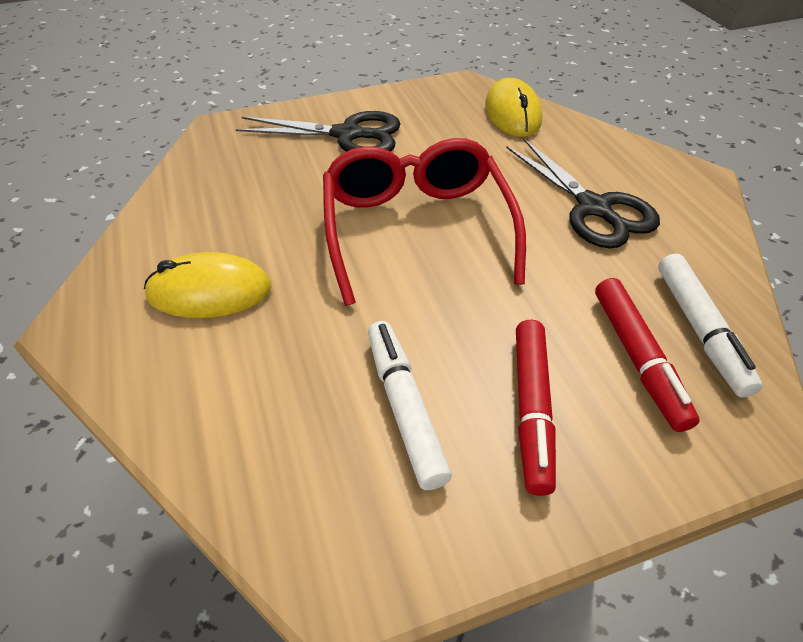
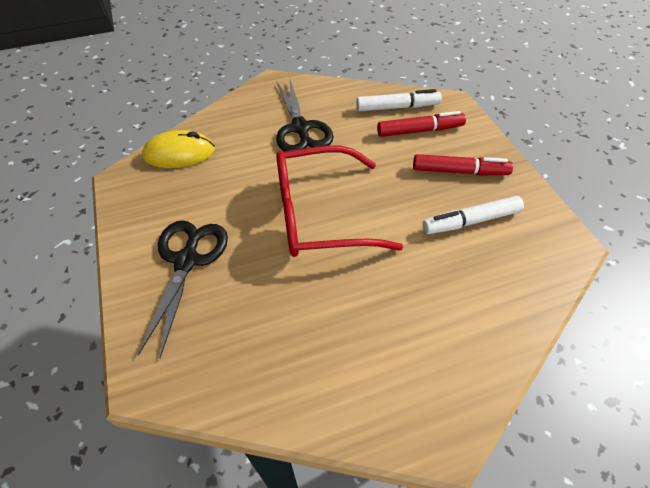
camera: 90 degrees left, 5 degrees up
(210, 292) = (394, 339): yellow mouse -> none
(593, 208) = (300, 128): black scissors -> black scissors turned 105 degrees clockwise

